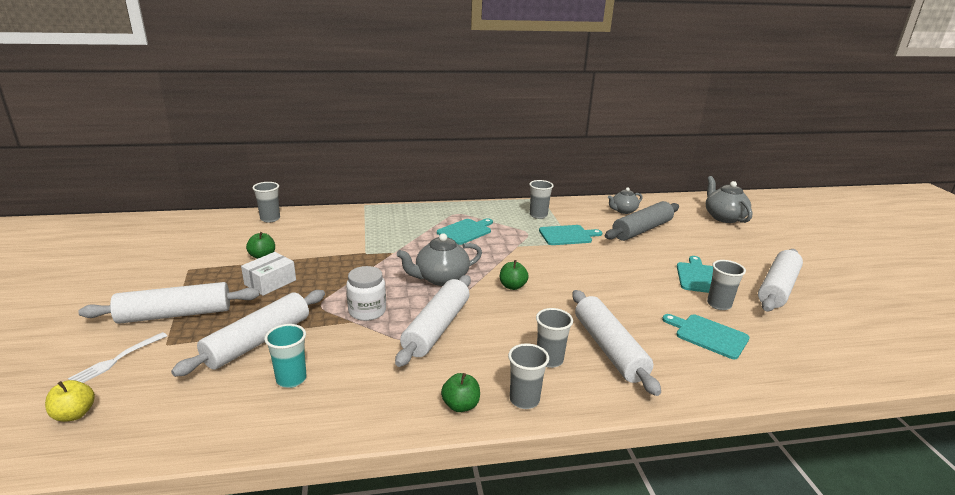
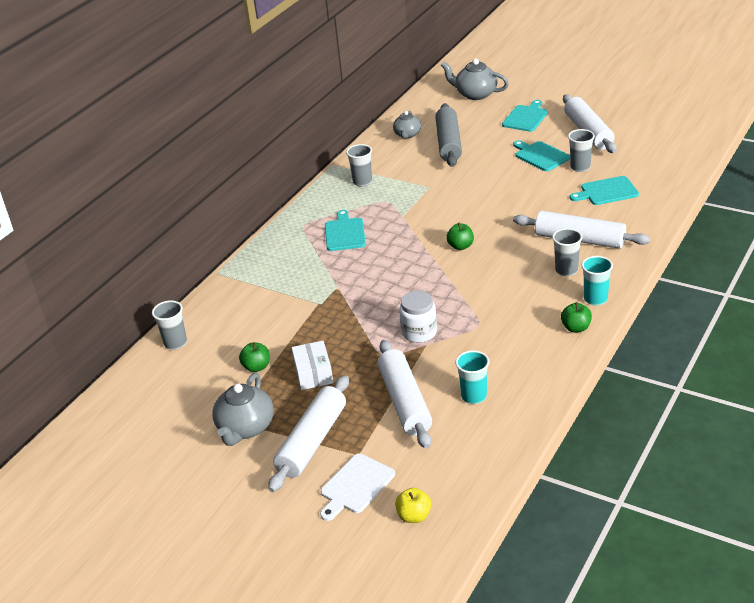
camera: 45 degrees left, 10 degrees up
(116, 360) = (355, 486): white fork -> white cutting board
(437, 328) = (478, 305): white rolling pin -> none
(440, 278) = (410, 277): grey teapot -> grey teapot (245, 428)
(524, 400) = (595, 299): grey cup -> turquoise cup
(567, 235) = (414, 183): turquoise cutting board -> turquoise cutting board (526, 117)

